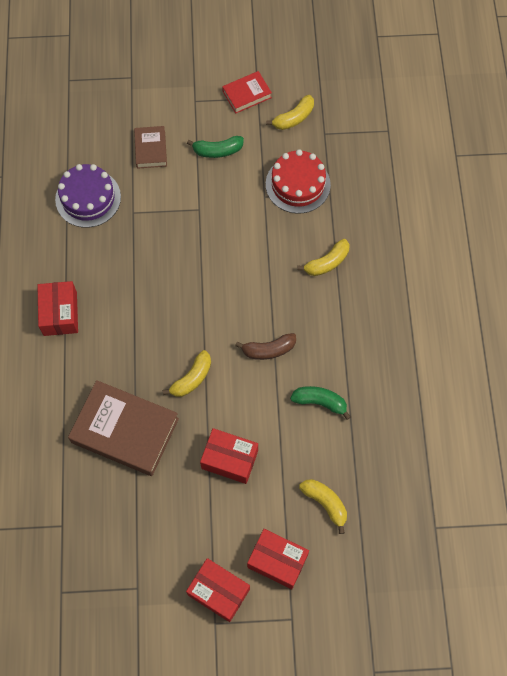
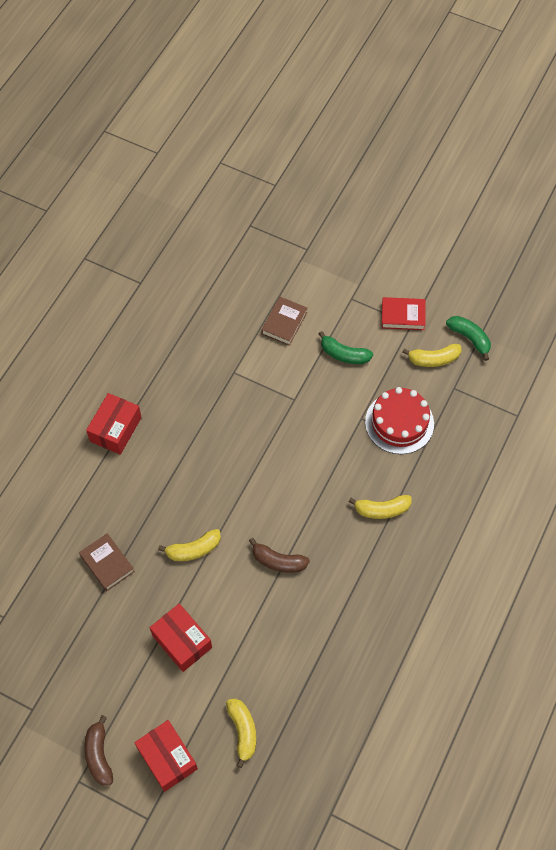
camera: 30 degrees right, 5 degrees down
(88, 198) = (202, 339): purple cake -> none
(125, 430) = (107, 564): brown book -> brown book, size x0.52
(218, 592) = (99, 755): red box -> brown banana
(320, 402) = (295, 635): green banana -> green banana (469, 338)

